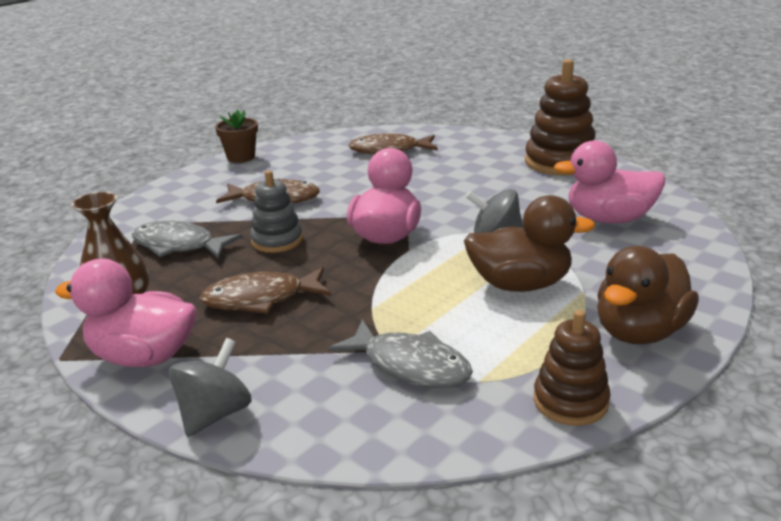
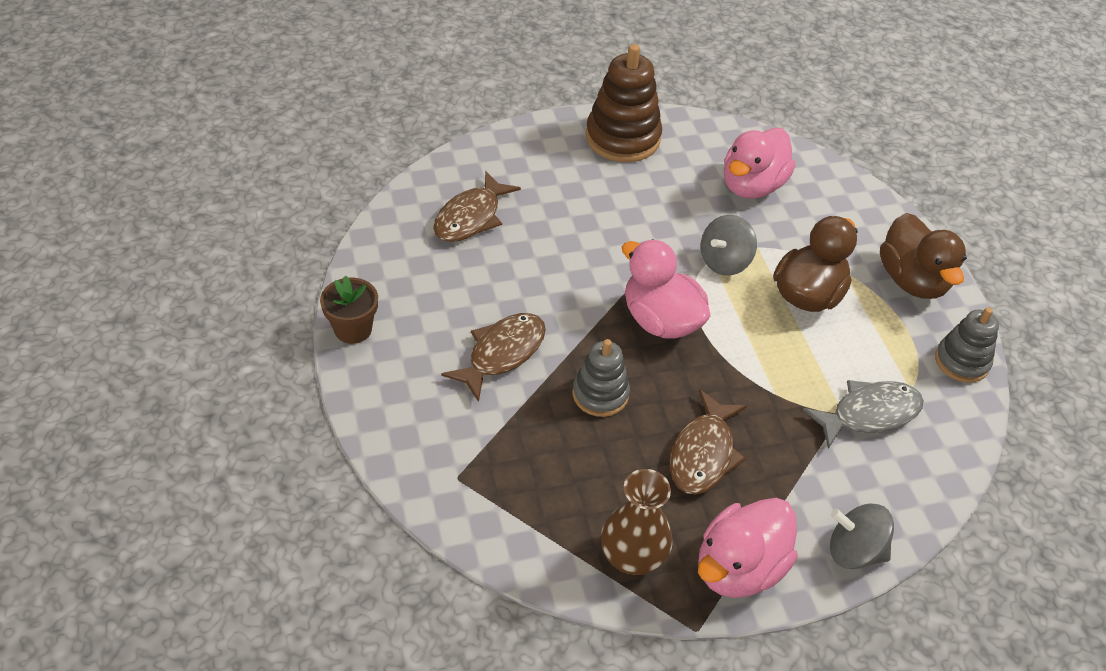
camera: 60 degrees left, 20 degrees up
(179, 245) = (541, 469): grey fish -> none
(215, 414) = (854, 551): grey spinning top -> grey spinning top turned 45 degrees counterclockwise
(570, 401) = (961, 361): brown stacking toy -> grey stacking toy

